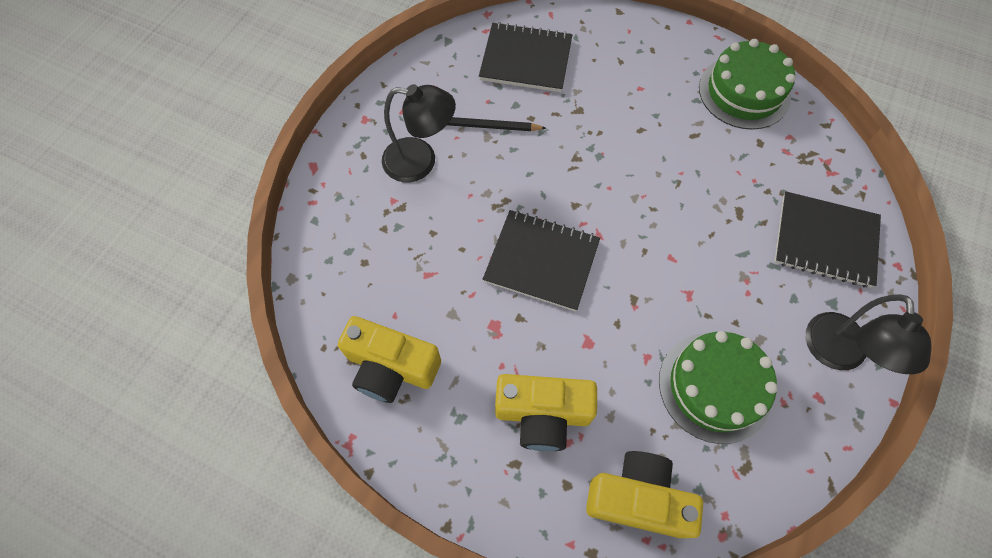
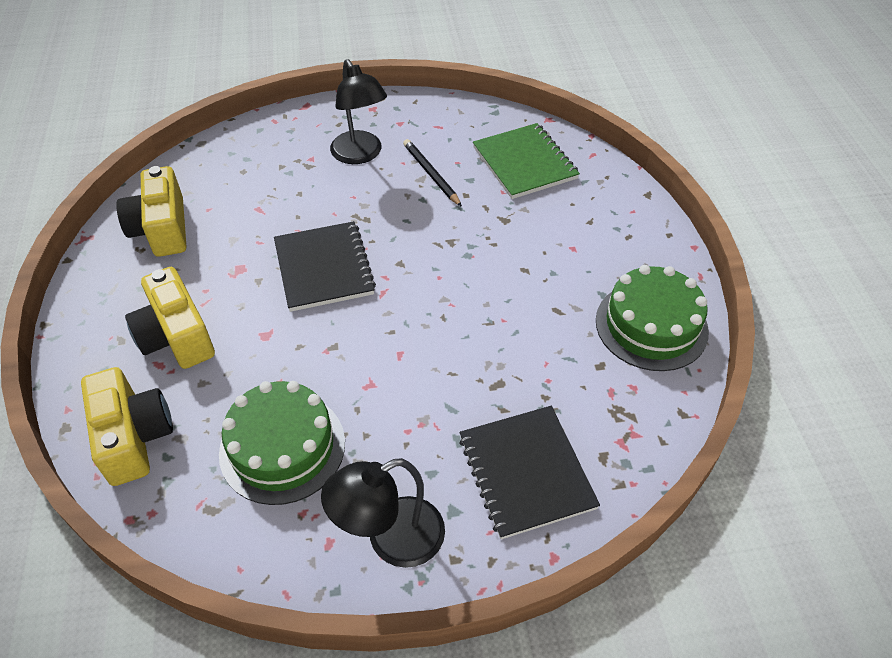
camera: 55 degrees right, 15 degrees down
(526, 59) = (524, 163): black notebook -> green notebook

